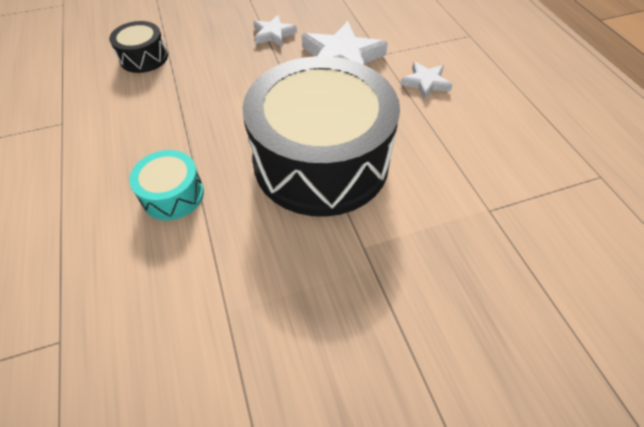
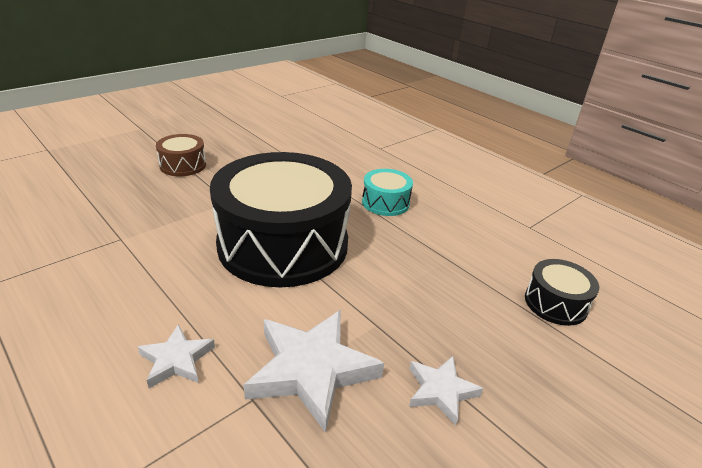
camera: 155 degrees right, 20 degrees down
(423, 370) = (183, 165): none -> brown drum

